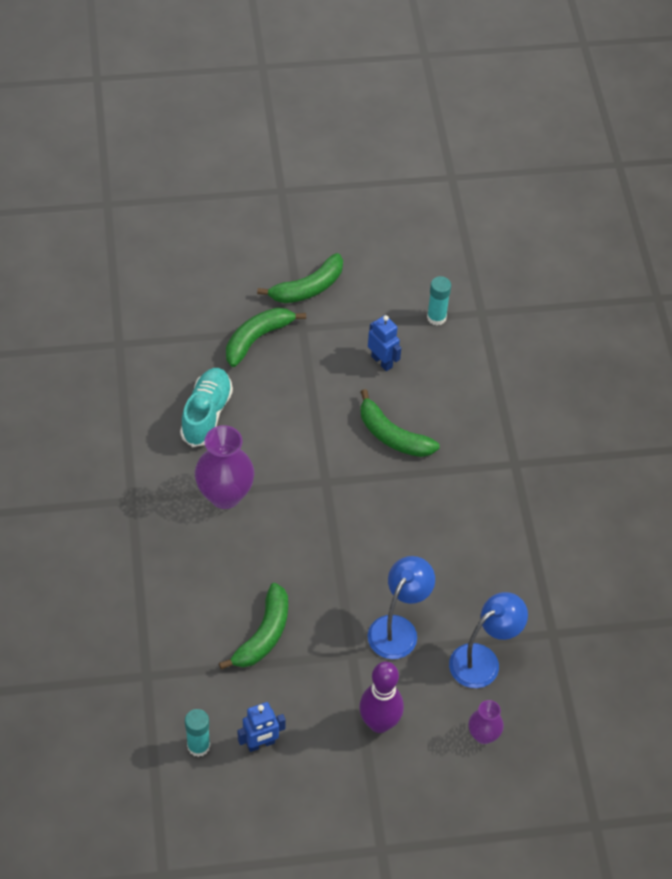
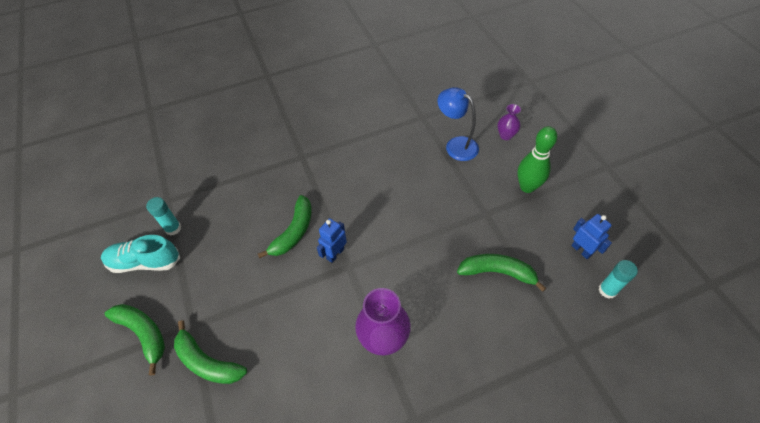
camera: 100 degrees left, 0 degrees up
(206, 414) = (302, 382): turquoise shoe -> turquoise shoe (145, 262)
(379, 723) = (527, 187): purple bowling pin -> green bowling pin
(382, 361) = (222, 255): blue robot -> blue robot (335, 254)
(398, 628) = (454, 192): blue lamp -> none

